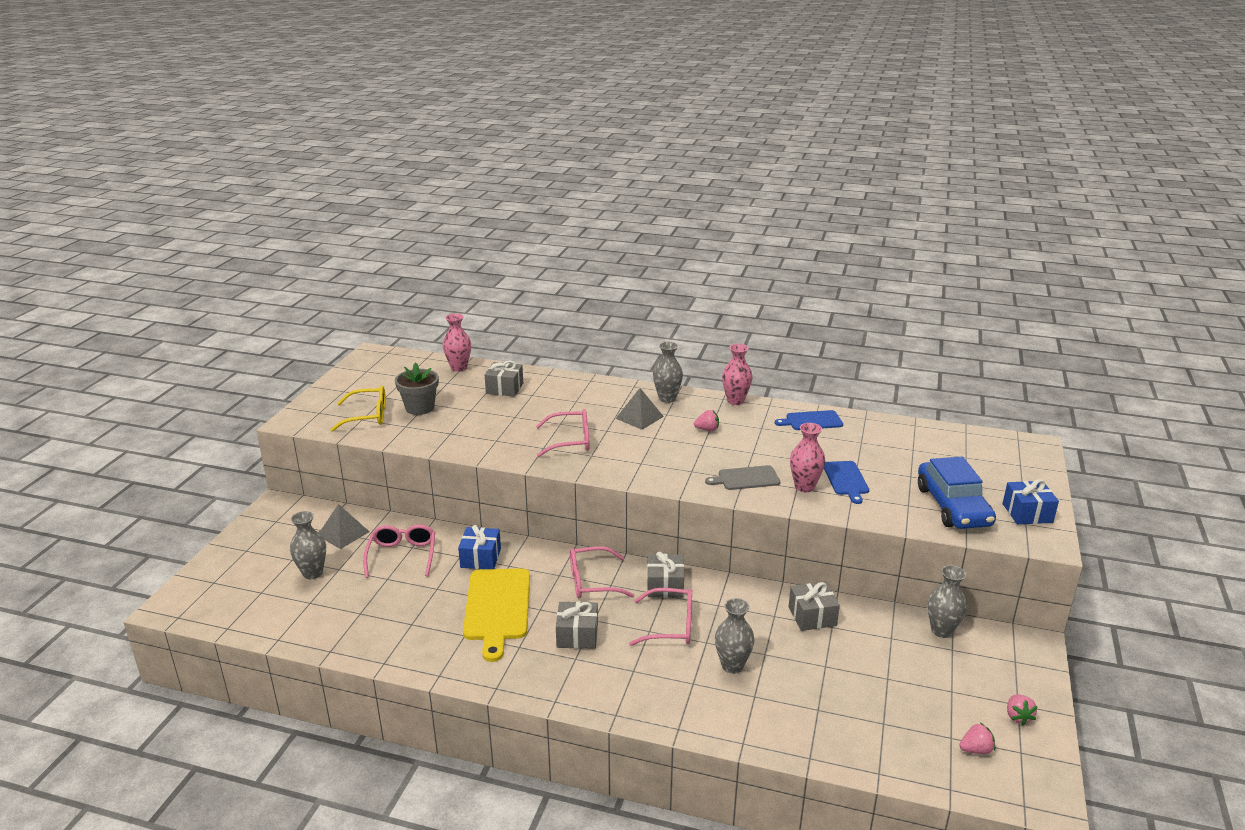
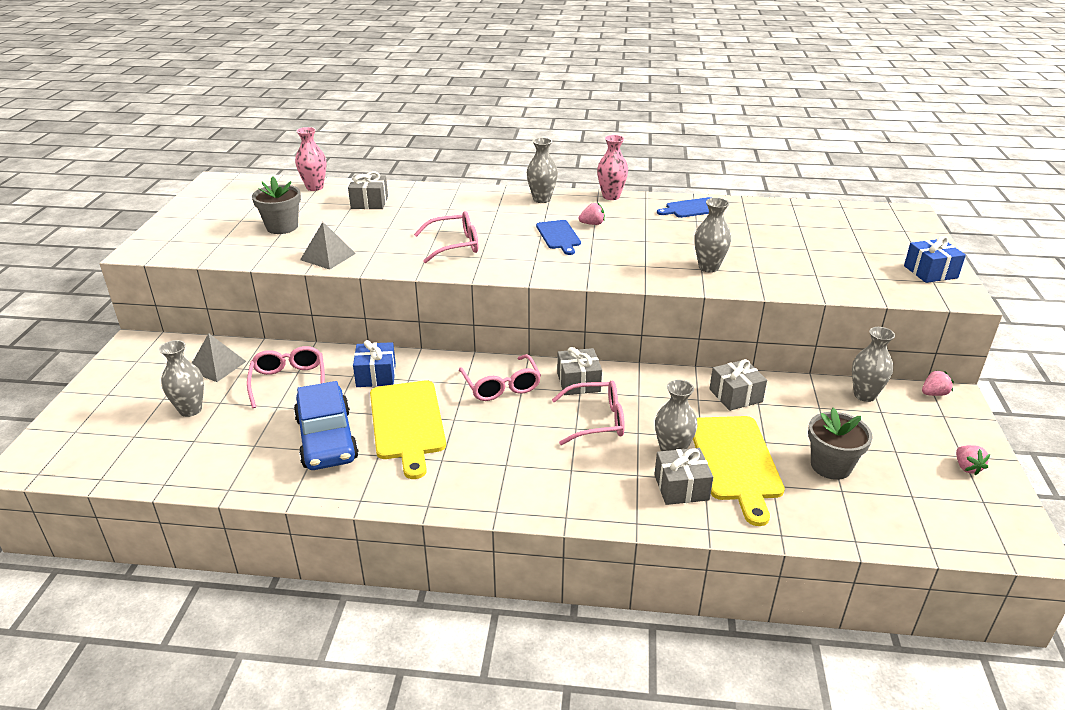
camera: 10 degrees left, 5 degrees up
(368, 416) = (226, 239): yellow glasses -> none
(577, 635) = (501, 441): grey gift -> grey gift (681, 487)
(592, 581) = (501, 386): pink glasses -> pink glasses turned 90 degrees counterclockwise
(639, 417) = (519, 218): grey pyramid -> grey pyramid (328, 256)
(746, 478) = (647, 265): grey cutting board -> none
(790, 682) = (735, 461): none -> yellow cutting board
(804, 487) = (708, 267): pink vase -> grey vase
(846, 480) = (747, 257): blue cutting board -> blue cutting board (559, 236)
(881, 698) = (830, 466): none -> grey flower pot
(952, 506) = (858, 272): blue car -> blue car (326, 438)
(975, 749) = (940, 504): pink strawberry -> pink strawberry (934, 394)

